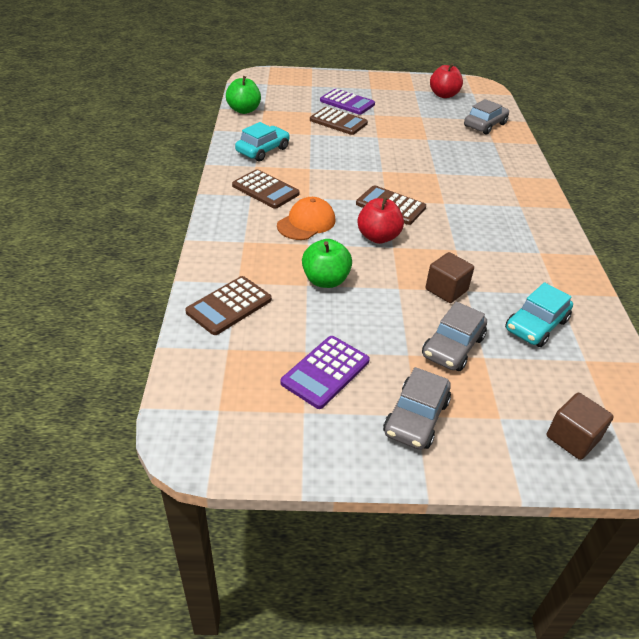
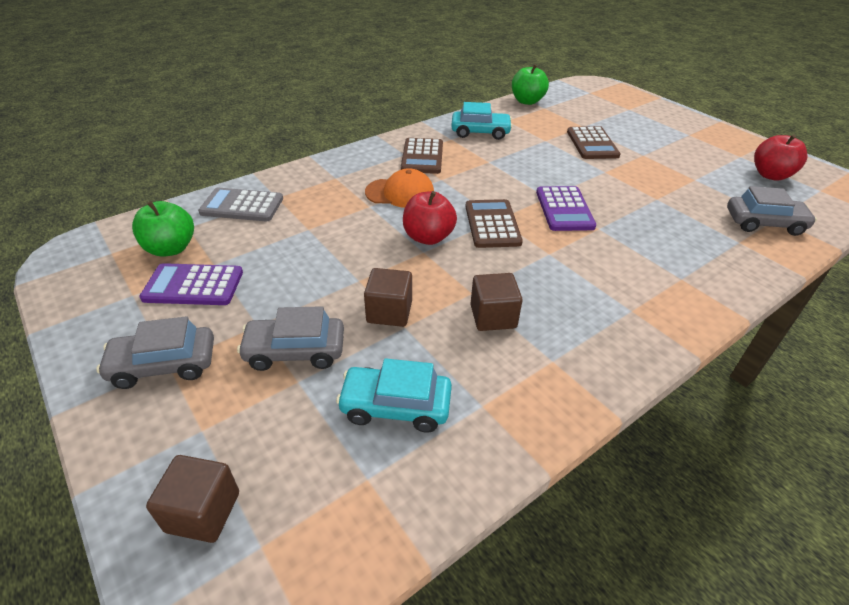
camera: 55 degrees right, 0 degrees up
(229, 306) = (242, 206): brown calculator -> grey calculator
(325, 280) = (324, 235): green apple -> green apple (171, 248)
(347, 103) = (635, 134): purple calculator -> purple calculator (564, 209)
(486, 253) = (493, 316): none -> brown cube

